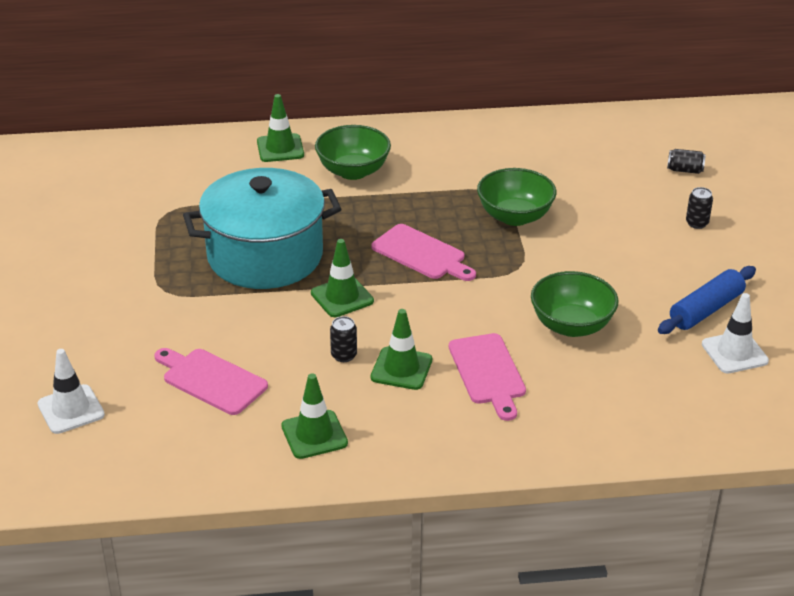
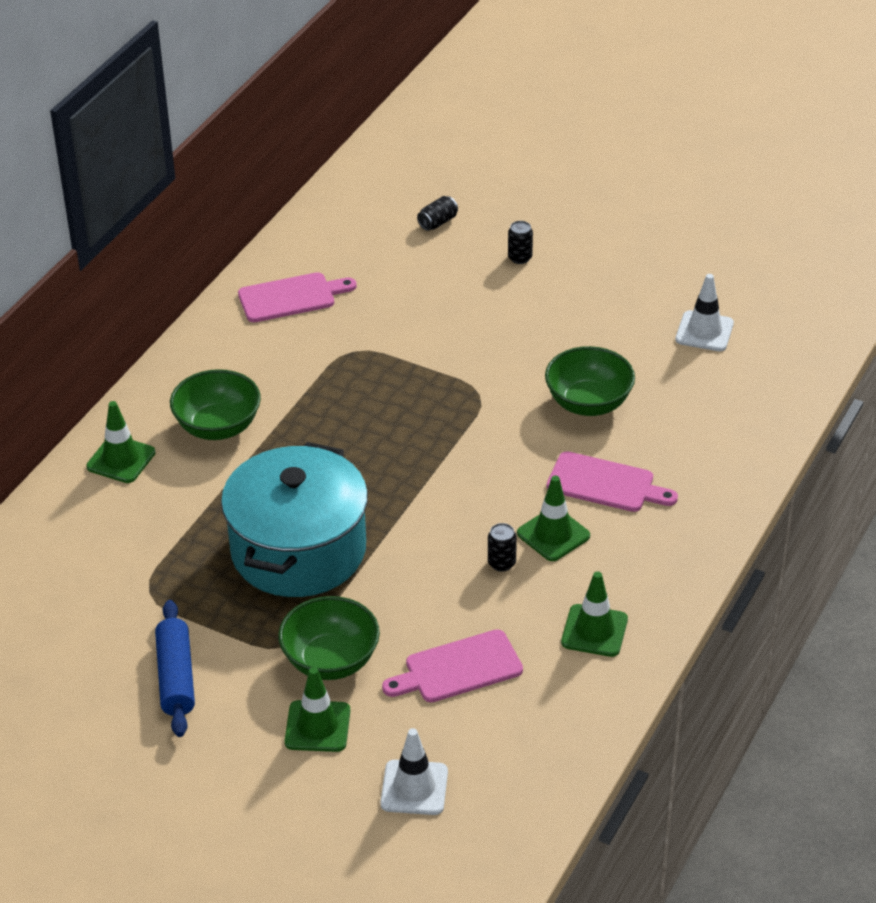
camera: 55 degrees left, 5 degrees up
(342, 297) = (415, 526): green traffic cone -> green traffic cone (317, 726)
(422, 254) = (399, 444): pink cutting board -> pink cutting board (291, 297)
(515, 216) = (402, 358): green bowl -> green bowl (330, 661)
(706, 310) = (638, 317): blue rolling pin -> blue rolling pin (176, 677)

